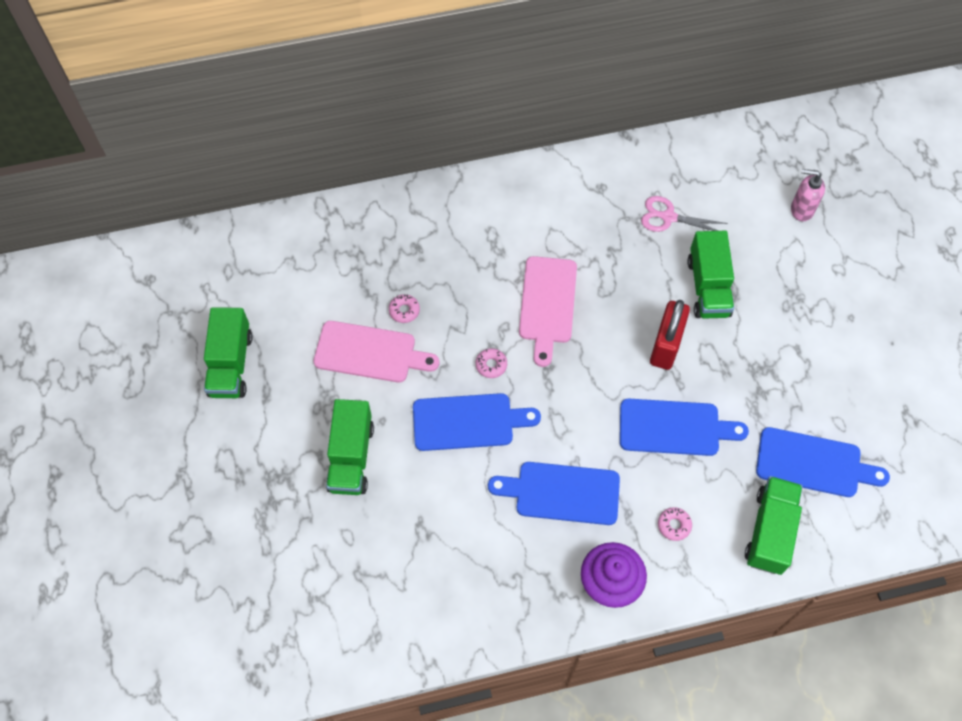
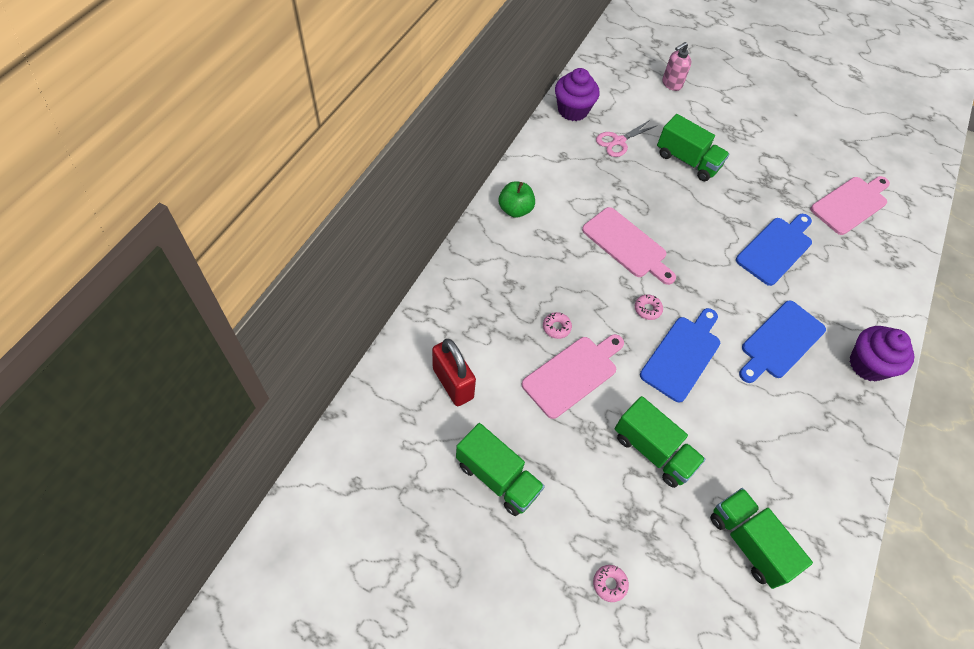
camera: 55 degrees left, 5 degrees down
(497, 197) = (515, 209): none -> green apple
(665, 346) = (712, 210): red padlock -> red padlock (453, 383)
(666, 156) = (573, 110): none -> purple cupcake
(674, 525) = (847, 300): pink donut -> pink donut (609, 584)
(769, 531) = (883, 257): green truck -> green truck (748, 542)
(813, 463) = (851, 204): blue cutting board -> pink cutting board

